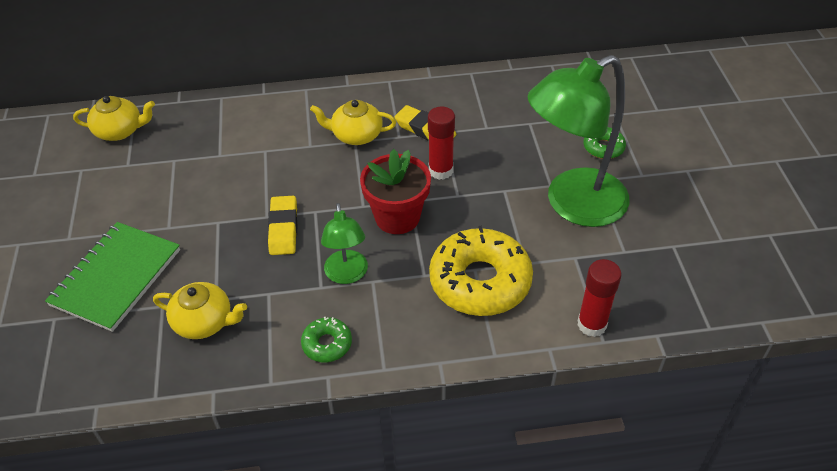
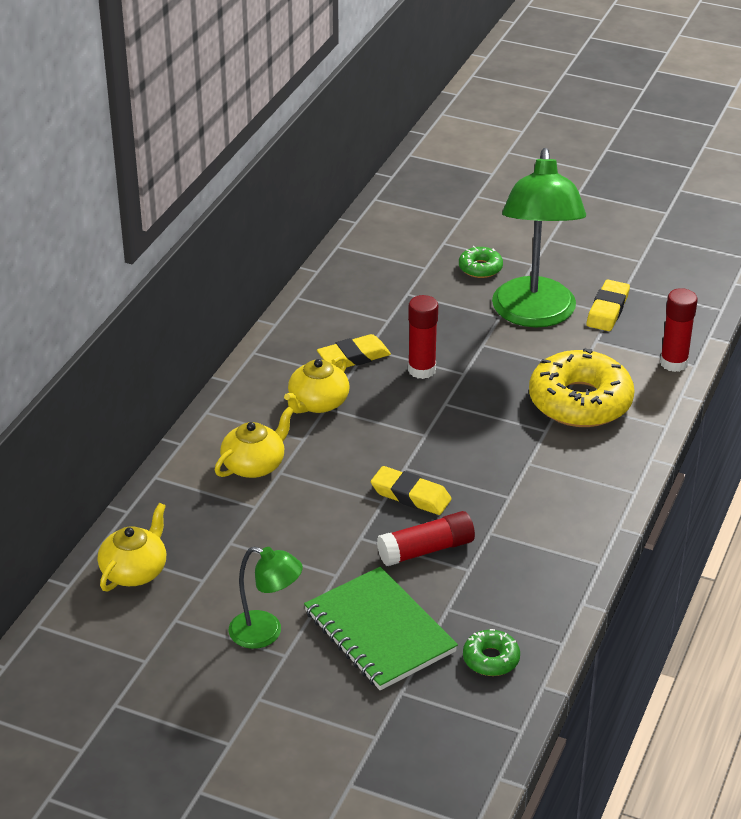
camera: 60 degrees left, 10 degrees down
(204, 322) = (492, 585): yellow teapot -> yellow teapot (254, 465)
(224, 264) = (426, 550): none -> red glue stick
(327, 344) = (581, 515): green donut -> green donut (491, 659)
(347, 275) = (507, 475): green lamp -> green lamp (266, 633)
(397, 217) = (460, 419): red flower pot -> none
(625, 247) = (607, 310): none -> yellow eraser

